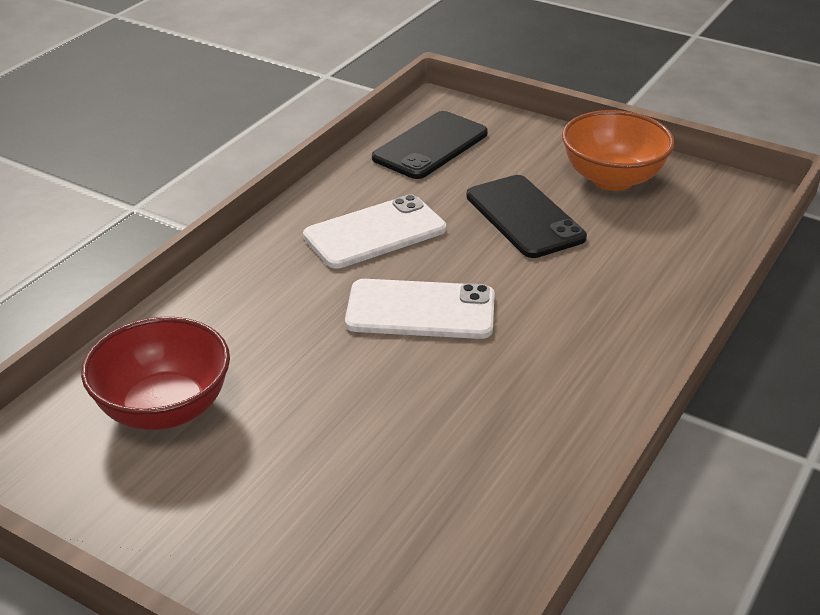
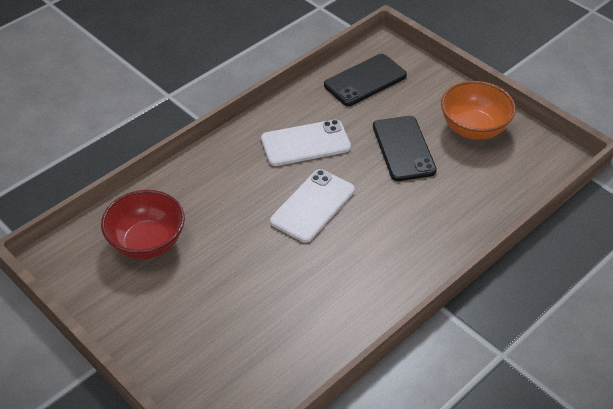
camera: 15 degrees right, 10 degrees up
(420, 310) = (313, 206): white phone -> white phone turned 75 degrees counterclockwise

